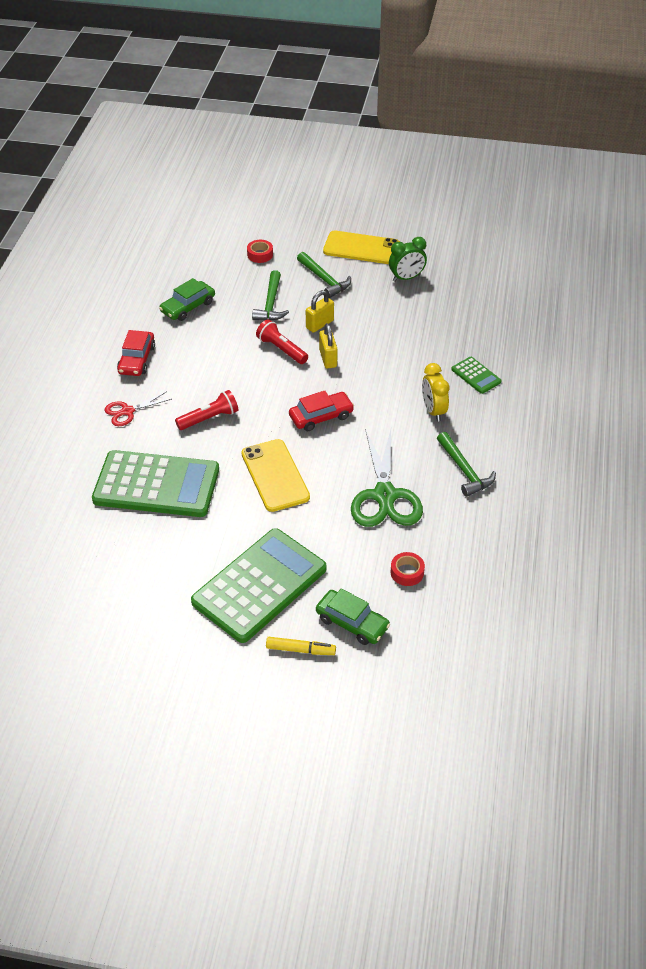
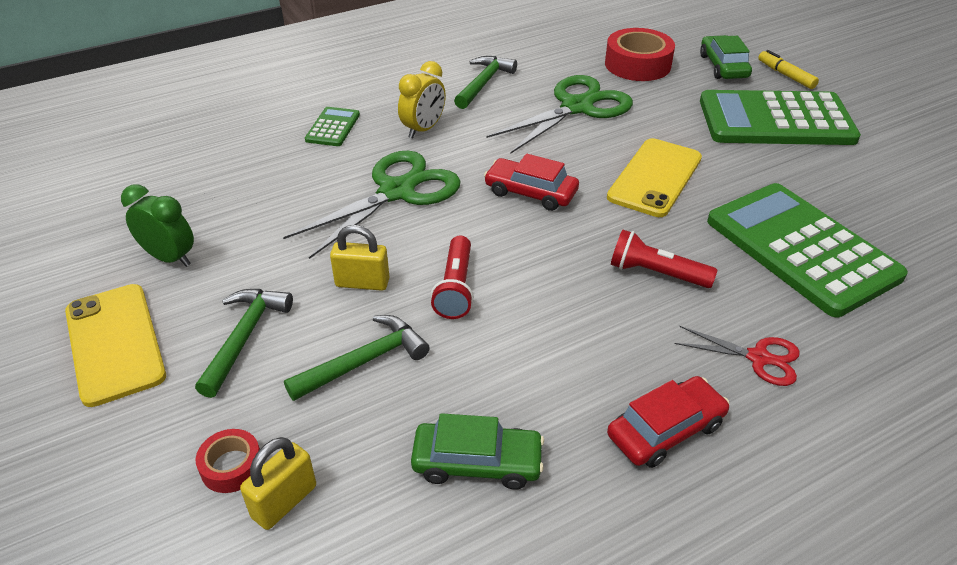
camera: 130 degrees left, 5 degrees down
(328, 358) = (425, 238): yellow padlock -> yellow padlock (284, 501)
(379, 369) = (397, 191): none -> green scissors
(407, 572) = (637, 64): red tape -> red tape, size x1.91

